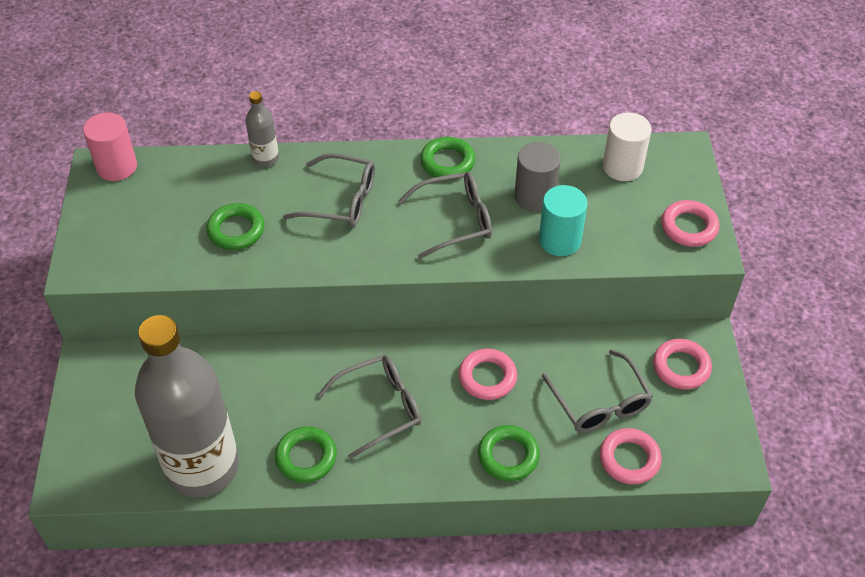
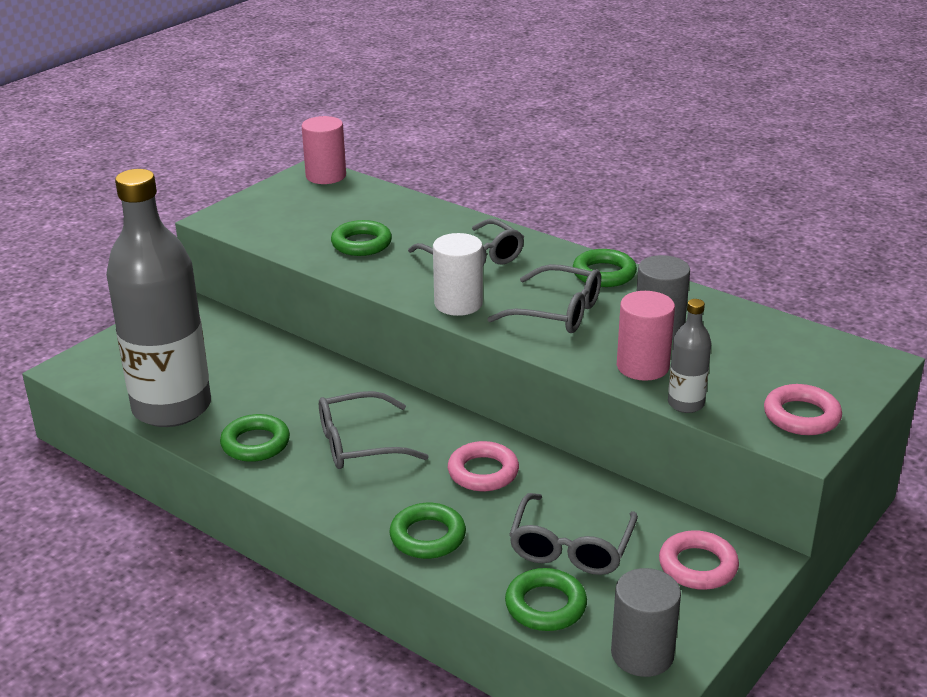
camera: 40 degrees right, 20 degrees down
(265, 159) = (446, 213): grey bottle -> grey bottle (685, 404)
(380, 408) = (359, 444): grey glasses -> grey glasses turned 150 degrees clockwise
(559, 240) = (642, 366): turquoise cylinder -> pink cylinder
(622, 167) = (784, 344): white cylinder -> white cylinder (458, 303)
(629, 459) = (545, 605): pink ring -> green ring
(712, 455) = (642, 654): none -> grey cylinder

